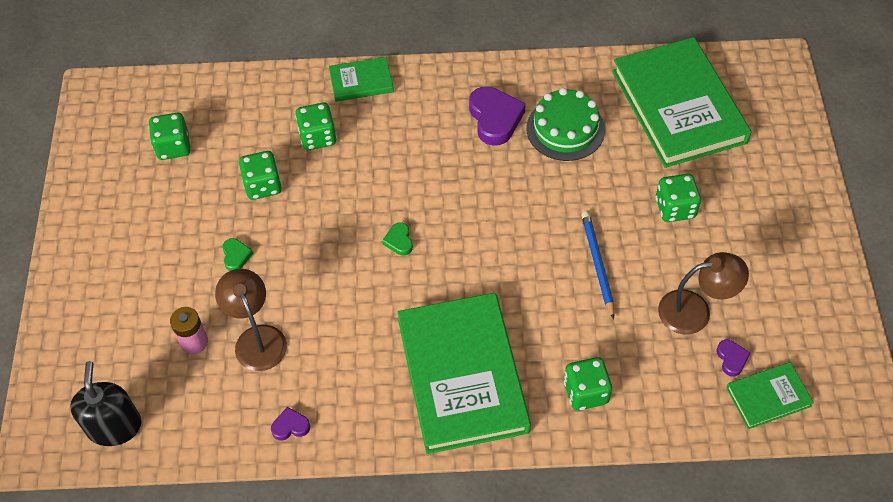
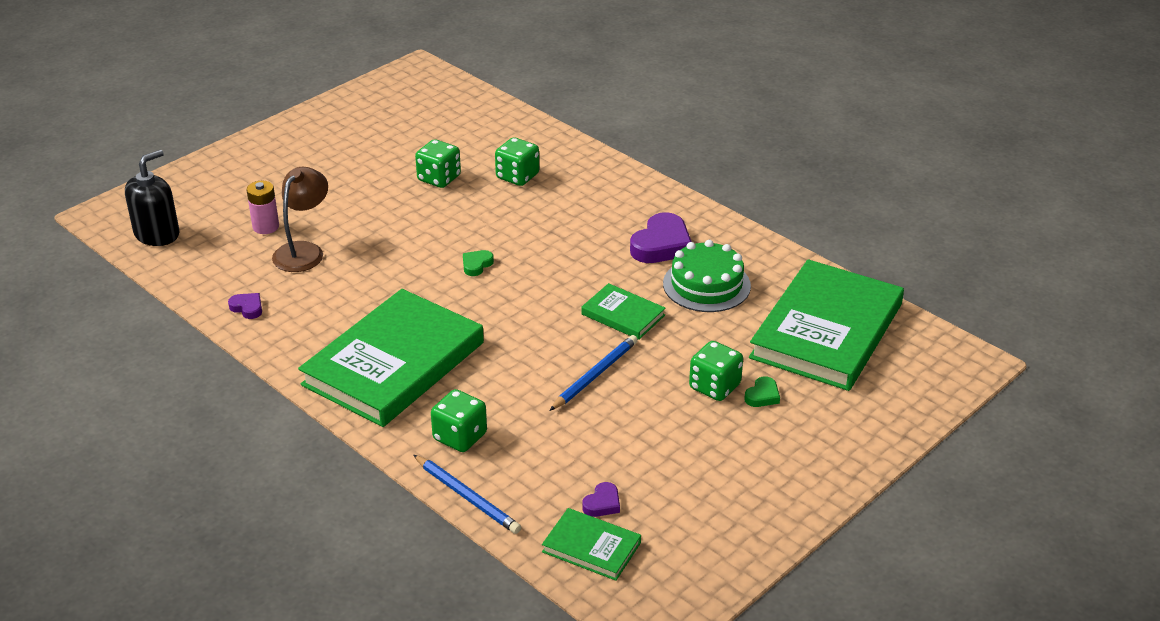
camera: 45 degrees right, 20 degrees down
(173, 147) = (418, 124): green dice -> none
(236, 256) = (361, 202): green heart -> green heart (762, 395)
(361, 81) = (598, 166): green book -> green book (623, 315)
(653, 433) = (467, 496): none -> blue pencil
(695, 311) = (624, 455): brown lamp -> none

